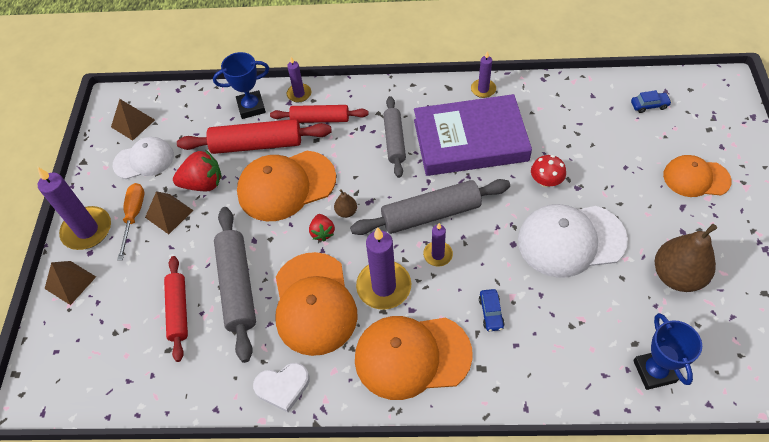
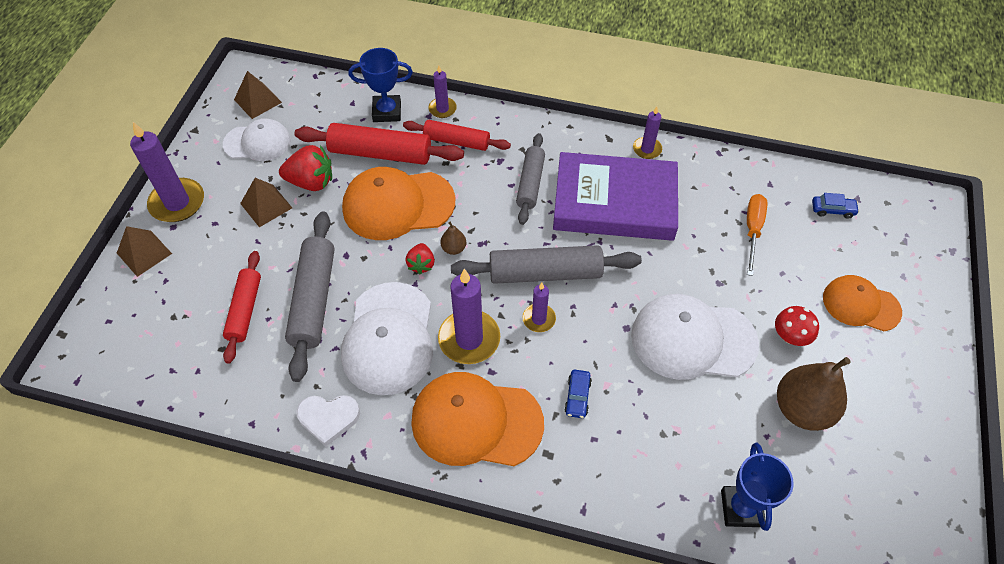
camera: 10 degrees right, 0 degrees up
(134, 216) = (229, 200): orange screwdriver -> orange screwdriver (752, 230)
(314, 303) = (389, 338): orange cap -> white cap
(546, 181) = (685, 267): red mushroom -> red mushroom (790, 336)

